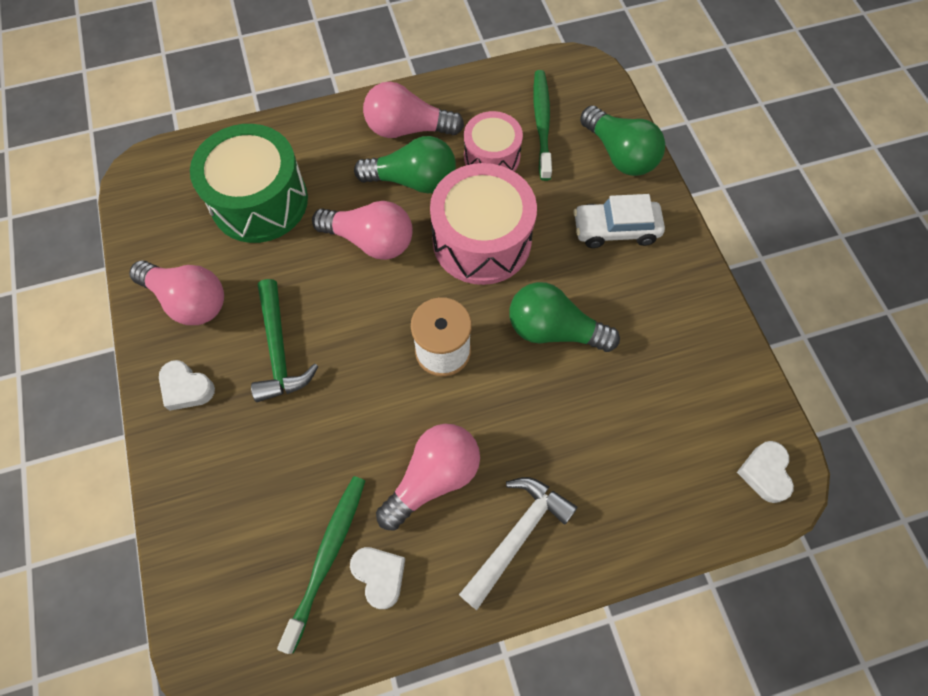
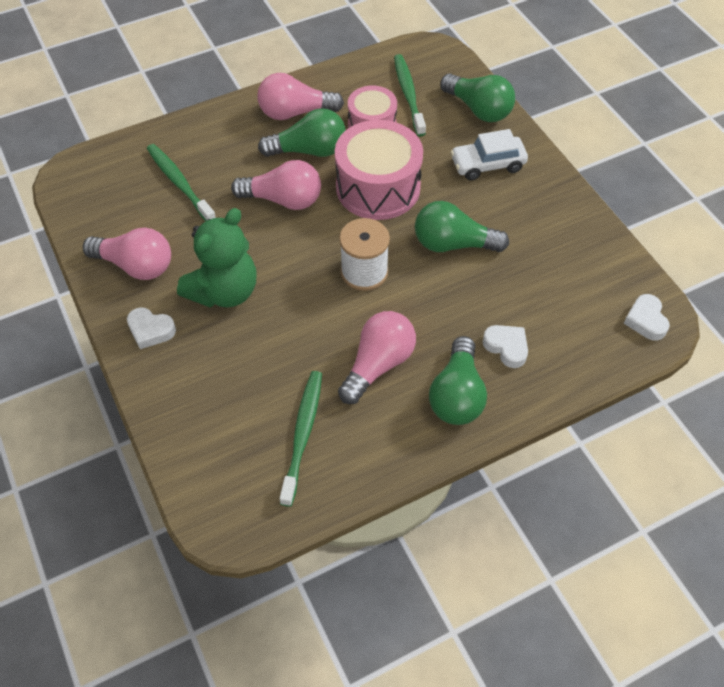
camera: 10 degrees left, 10 degrees down
(259, 201) = (179, 183): green drum -> green toothbrush
(279, 350) = (224, 291): green hammer -> green teddy bear
(379, 575) = (350, 441): white heart -> white heart (506, 347)
(517, 535) = (457, 395): white hammer -> green light bulb

